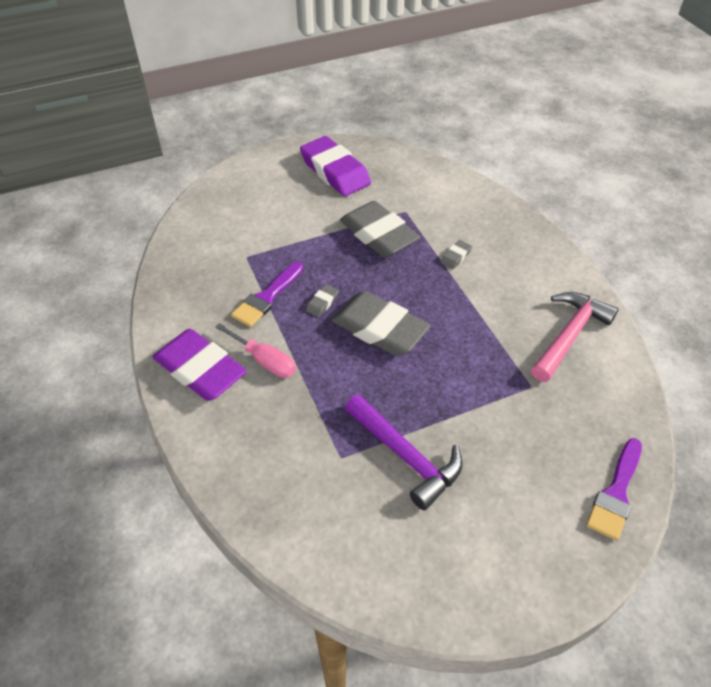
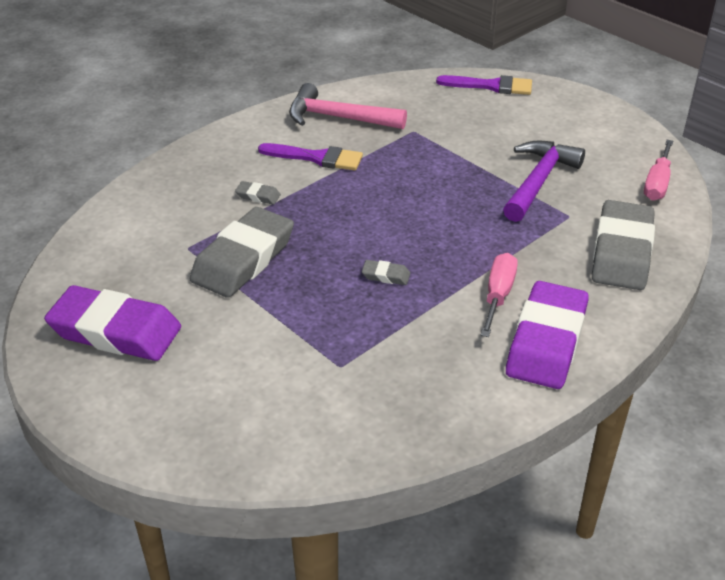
camera: 110 degrees left, 10 degrees down
(267, 298) = (404, 323): purple brush -> purple brush (317, 158)
(335, 171) = (115, 331): purple eraser -> purple eraser turned 75 degrees clockwise
(360, 569) = (657, 183): none -> pink screwdriver
(379, 329) = (399, 226): grey eraser -> grey eraser (621, 252)

